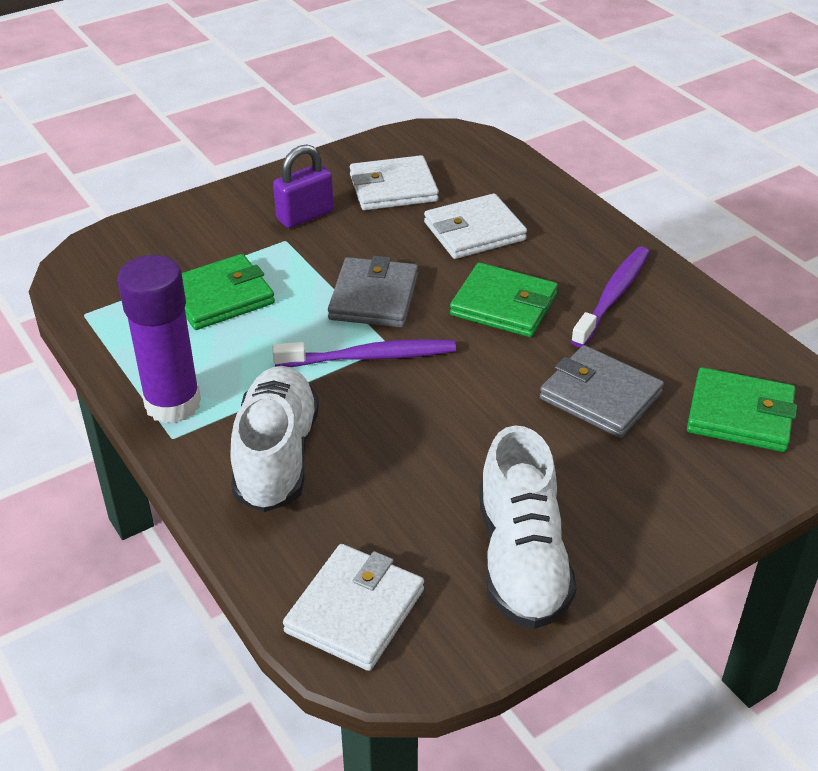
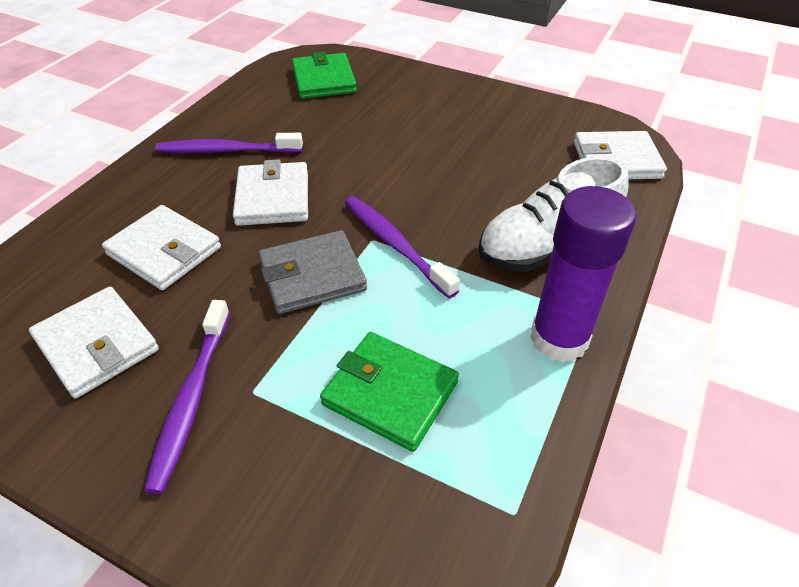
camera: 120 degrees left, 5 degrees up
(305, 216) = (191, 399): purple padlock -> purple toothbrush
(503, 305) = (273, 198): green wallet -> white wallet
(521, 559) = (513, 119): white shoe -> none
(600, 396) = (348, 128): grey wallet -> none

